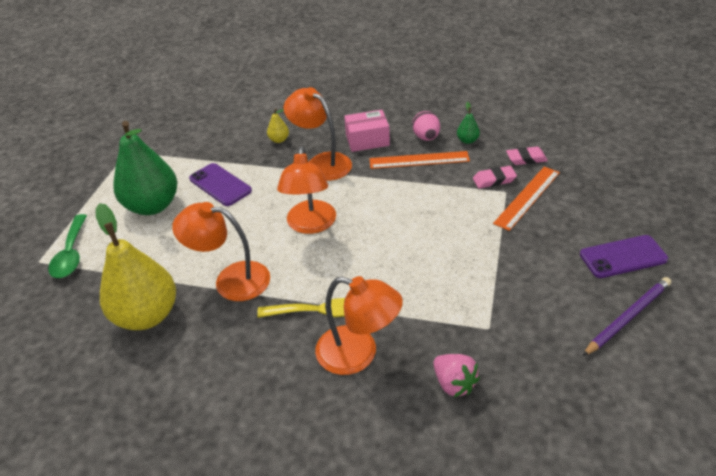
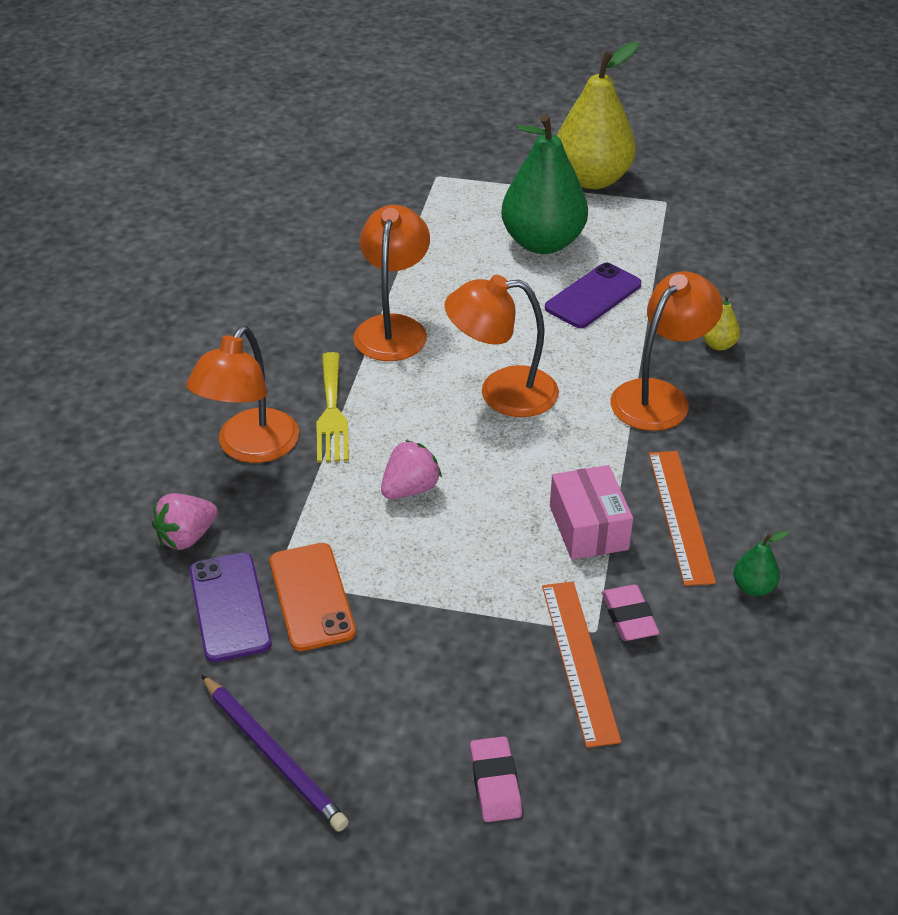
camera: 85 degrees right, 0 degrees up
(71, 254) = (448, 196): green spoon -> none
(147, 315) = (339, 269): yellow pear -> yellow pear (592, 179)
(367, 140) = (734, 449): pink box -> pink box (588, 527)
(401, 265) = (410, 489): none -> pink strawberry
(426, 137) = (754, 527): pink egg -> none
(500, 308) = (312, 596): none -> orange phone
(526, 159) = (703, 673): pink eraser -> pink eraser (495, 783)
(527, 197) = (579, 660): orange ruler -> orange ruler turned 45 degrees clockwise
(623, 257) = (413, 779): purple phone -> purple phone (229, 607)

